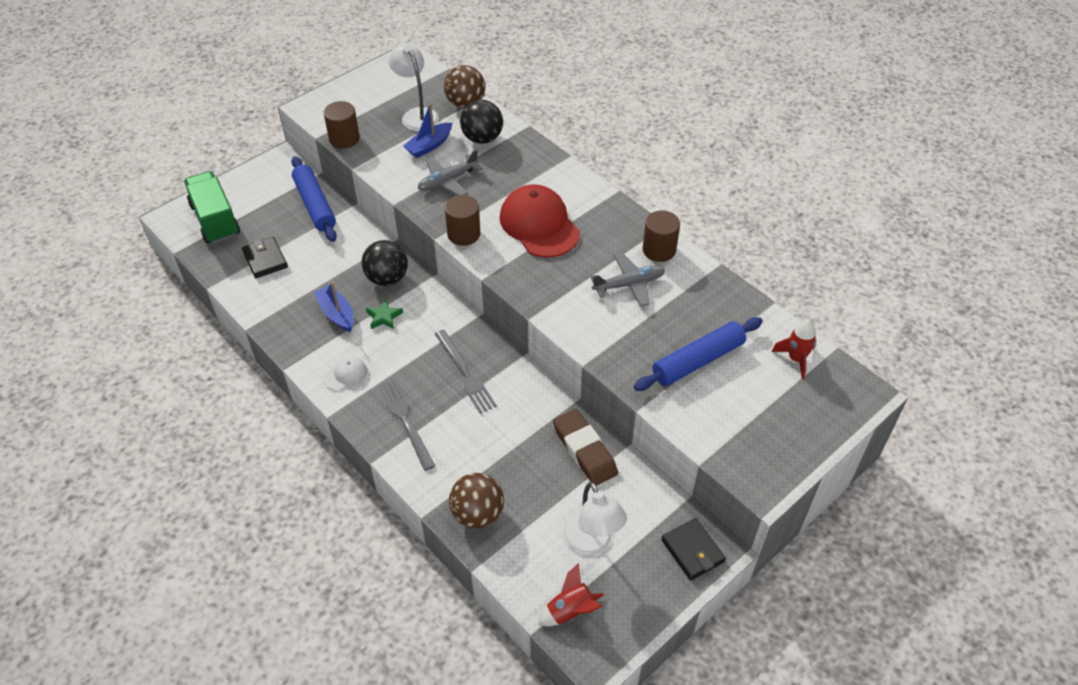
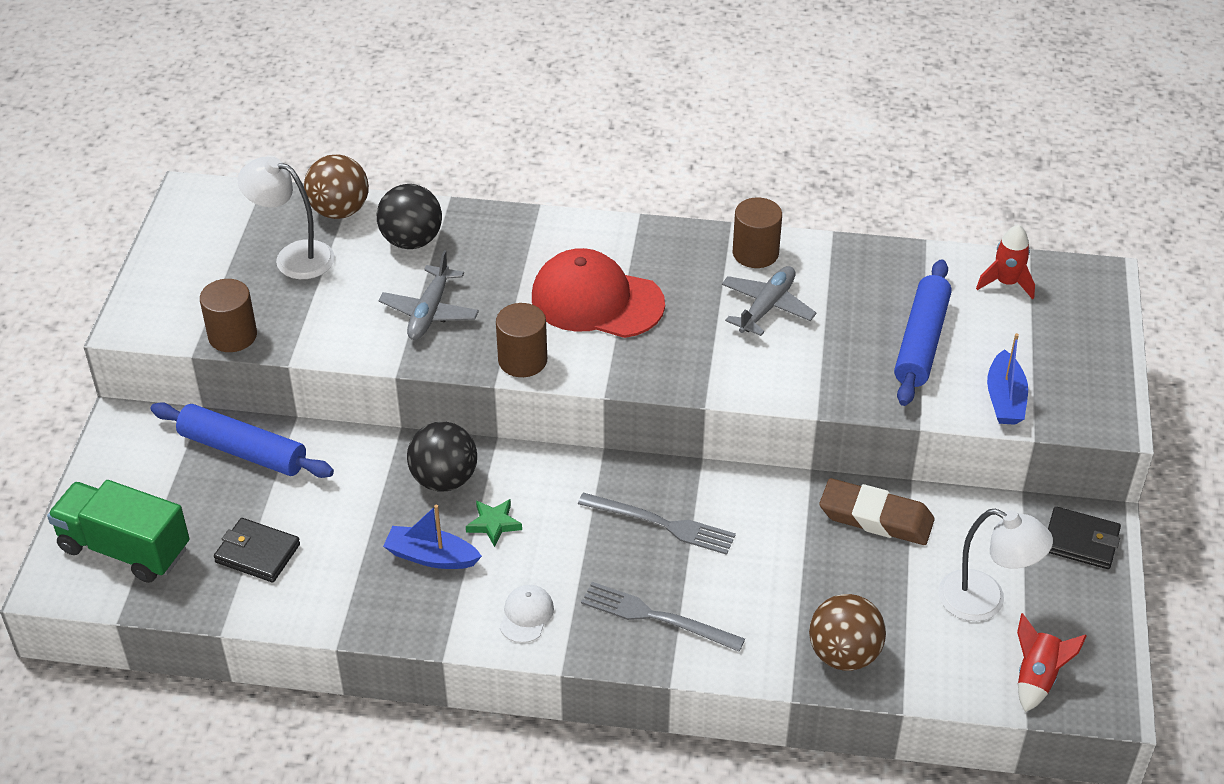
camera: 40 degrees left, 5 degrees down
(429, 146) = (355, 284): blue boat -> blue boat (1005, 399)

